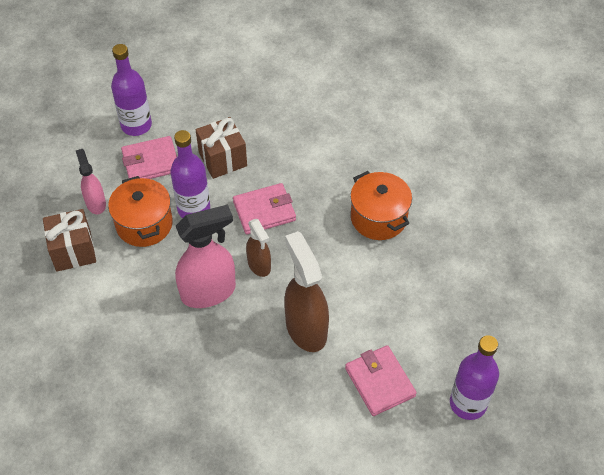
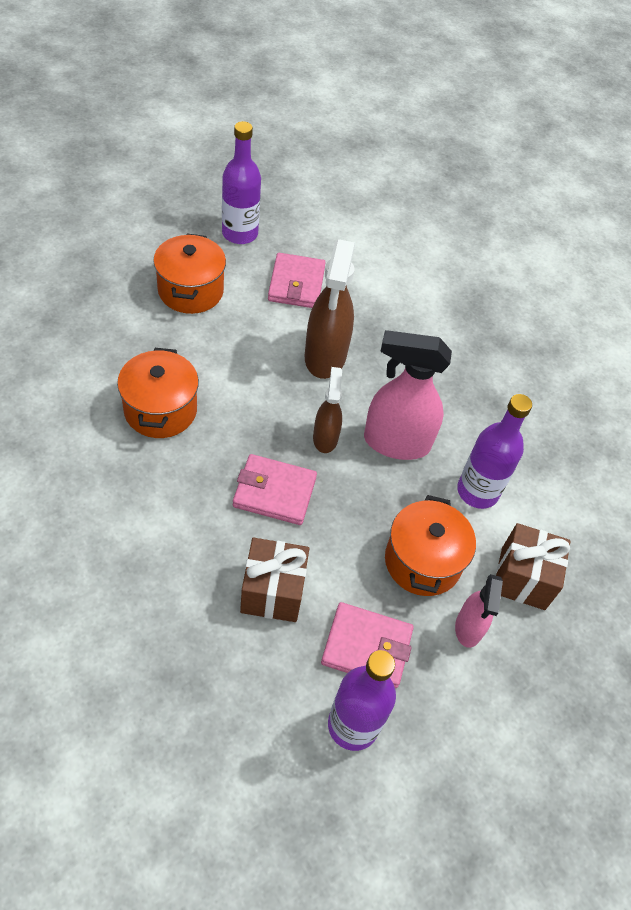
camera: 155 degrees left, 0 degrees up
(194, 209) = (353, 545): purple bottle -> purple bottle (477, 491)
(449, 319) = (190, 291): none -> orange pot

